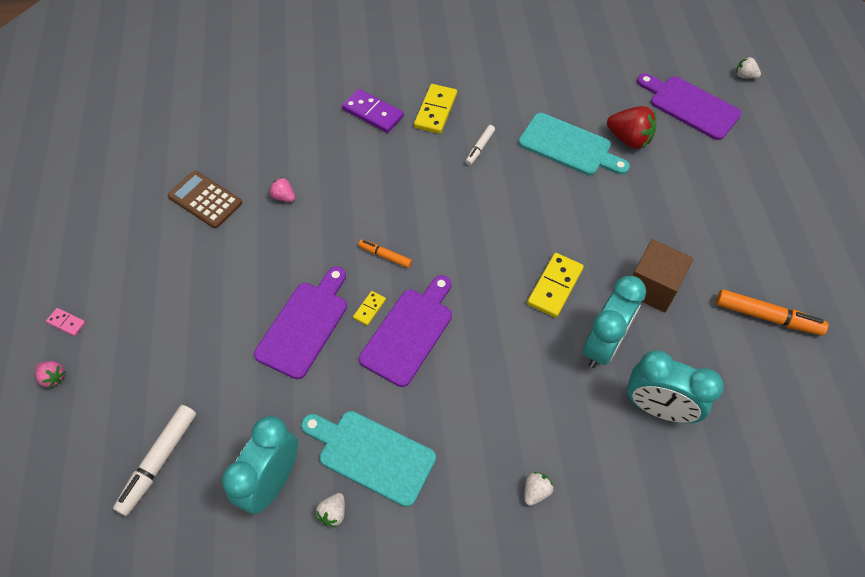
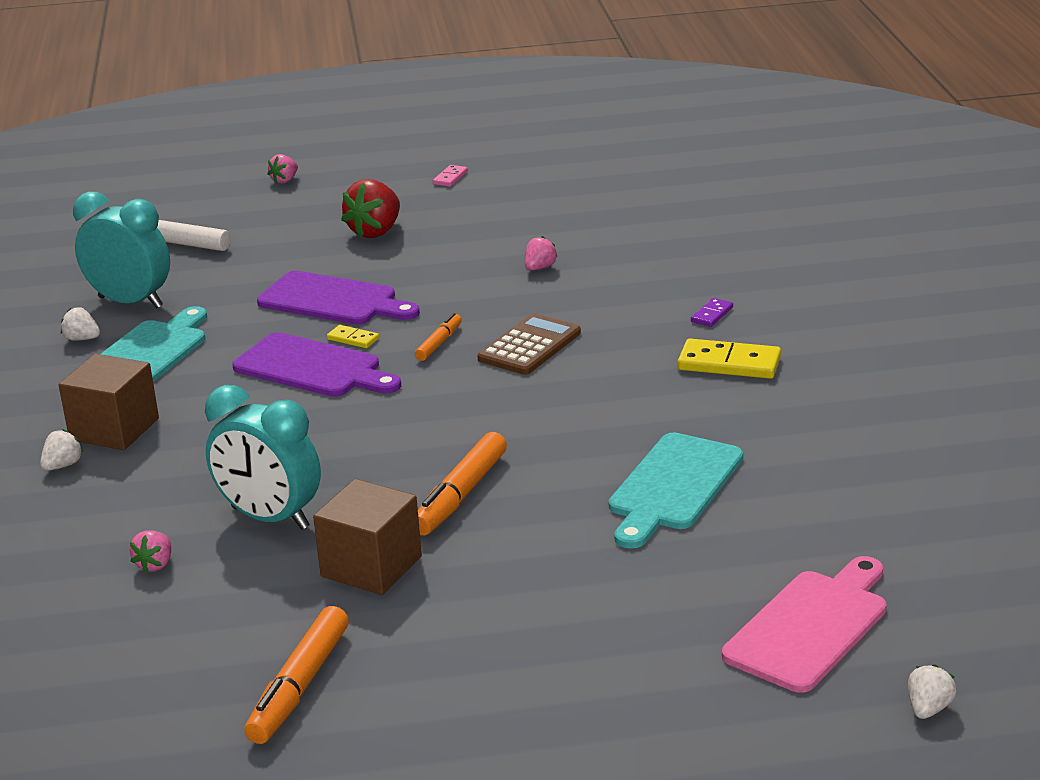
camera: 90 degrees right, 30 degrees down
(66, 323) = (352, 176): pink domino -> pink domino (450, 178)
(205, 200) = (530, 222): brown calculator -> brown calculator (529, 346)
(372, 113) = (711, 315): purple domino -> purple domino, size x0.52
(480, 147) = (655, 405): white marker -> none
(485, 461) = (114, 429): none -> brown cube
(536, 491) = (63, 465): white strawberry -> white strawberry turned 90 degrees counterclockwise
(554, 286) = (379, 476): yellow domino -> none
(576, 243) = (461, 495): none -> orange marker
(629, 139) = (702, 550): red strawberry -> red strawberry (375, 231)
(658, 408) = (155, 564): turquoise clock -> pink strawberry
(690, 106) = (810, 627): purple cutting board -> pink cutting board

